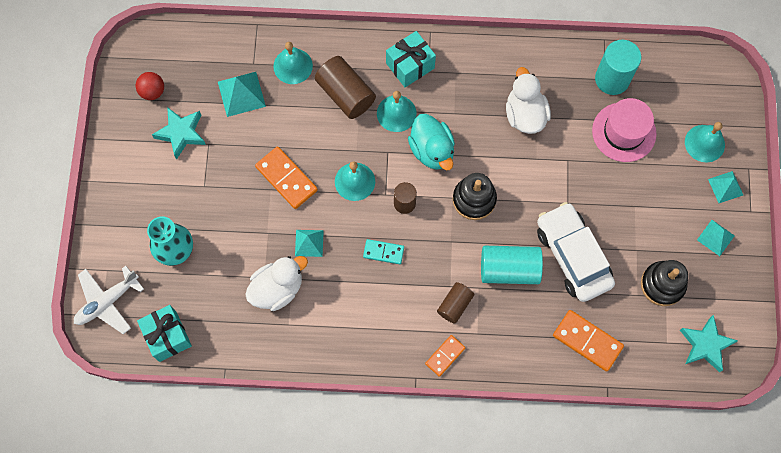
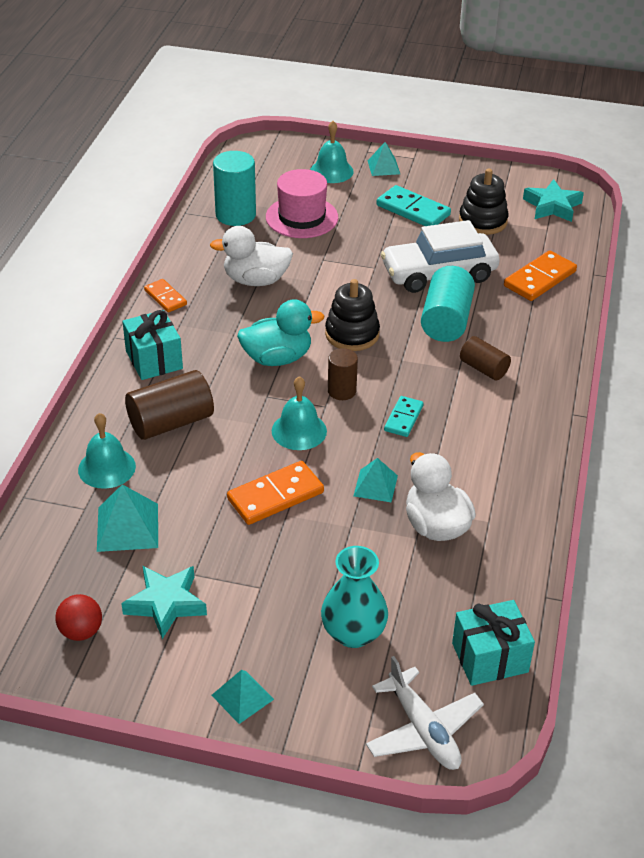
camera: 80 degrees left, 30 degrees down
(396, 113) = (216, 381): turquoise bell -> none
(445, 356) = (546, 386): orange domino -> orange domino (165, 297)
(662, 222) = (413, 210): none -> turquoise domino
(715, 237) = (437, 182): turquoise pyramid -> turquoise pyramid (242, 697)

